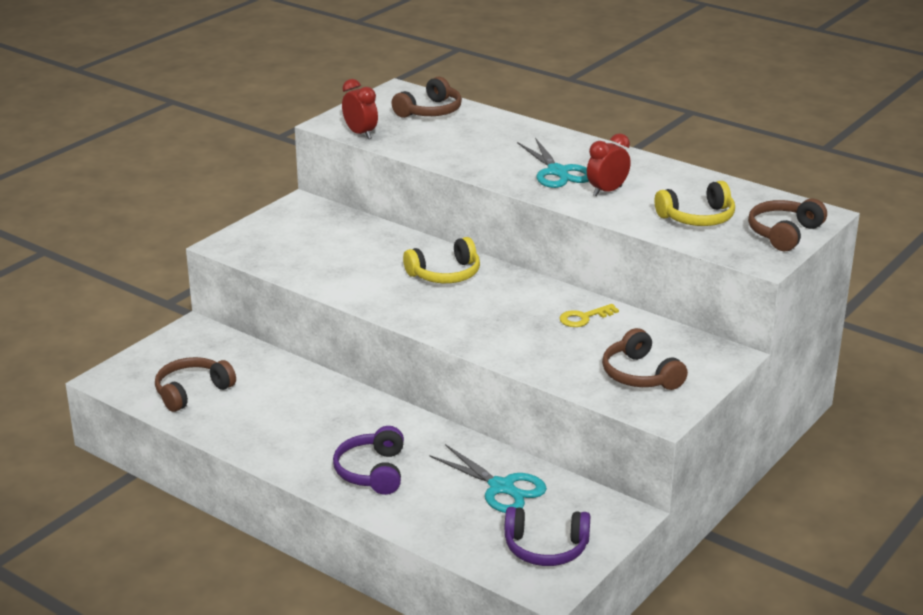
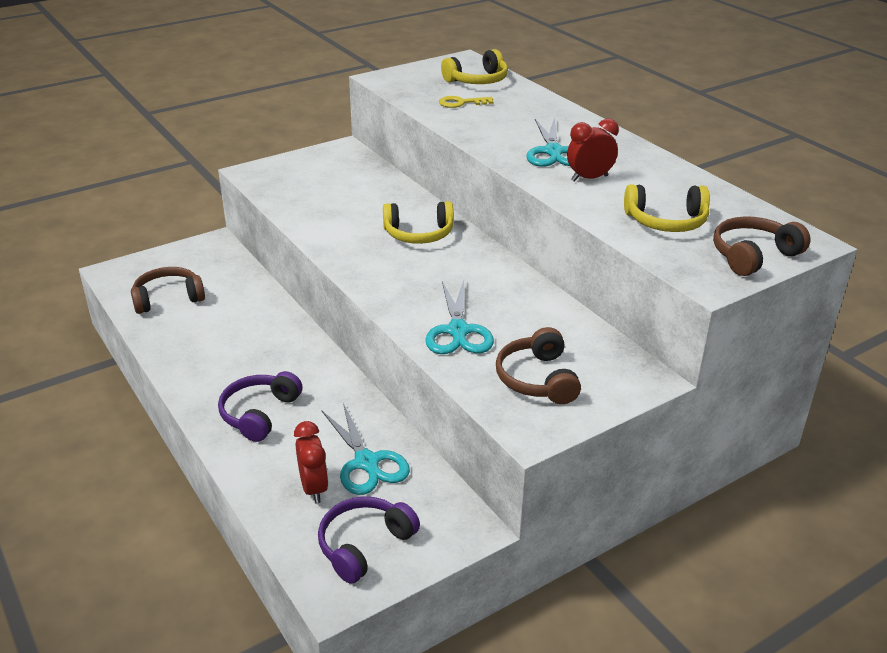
camera: 20 degrees right, 5 degrees up
(360, 134) = (399, 90): red clock -> red clock (314, 488)
(430, 111) = (477, 80): brown headphones -> yellow headphones
(545, 351) = (458, 331): none -> turquoise scissors
(546, 548) = (364, 545): purple headphones -> purple headphones turned 105 degrees clockwise
(584, 318) = (521, 304): yellow key -> yellow key (461, 103)

